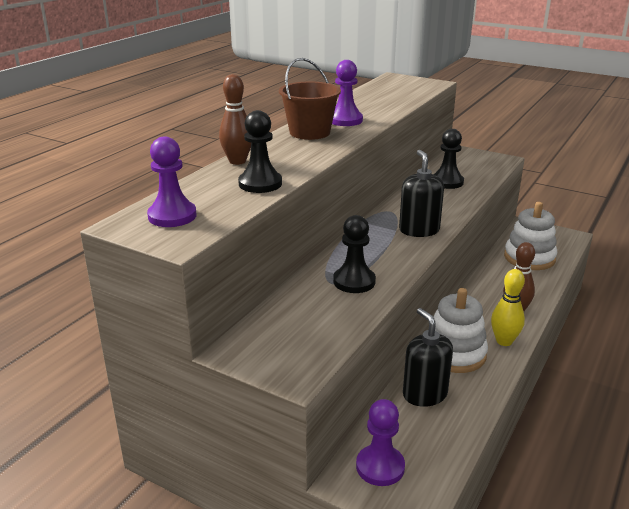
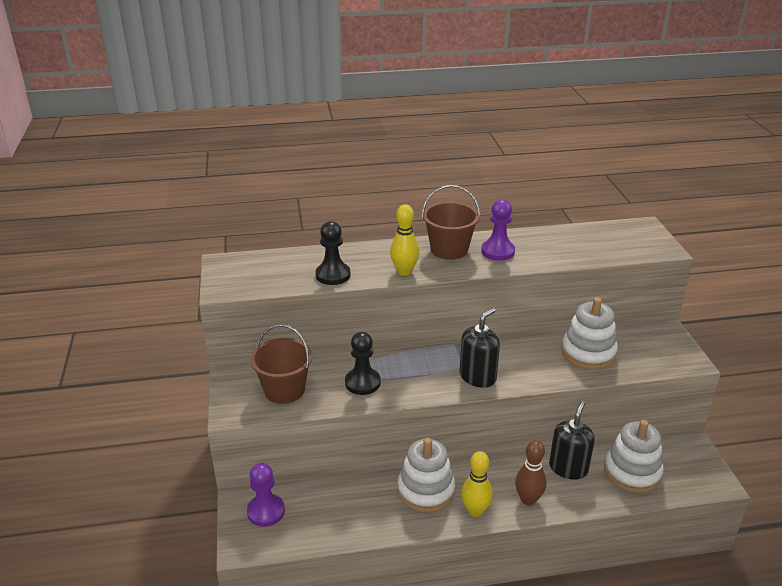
camera: 50 degrees right, 5 degrees up
(172, 216) = (250, 270): purple pawn -> none
(237, 161) = (357, 250): brown bowling pin -> none
(304, 327) = (284, 390): none -> brown bucket
(311, 157) = (404, 271): none -> yellow bowling pin
(424, 394) = (360, 497): black soap dispenser -> black soap dispenser (568, 468)
(447, 182) = (588, 352): black pawn -> white stacking toy

